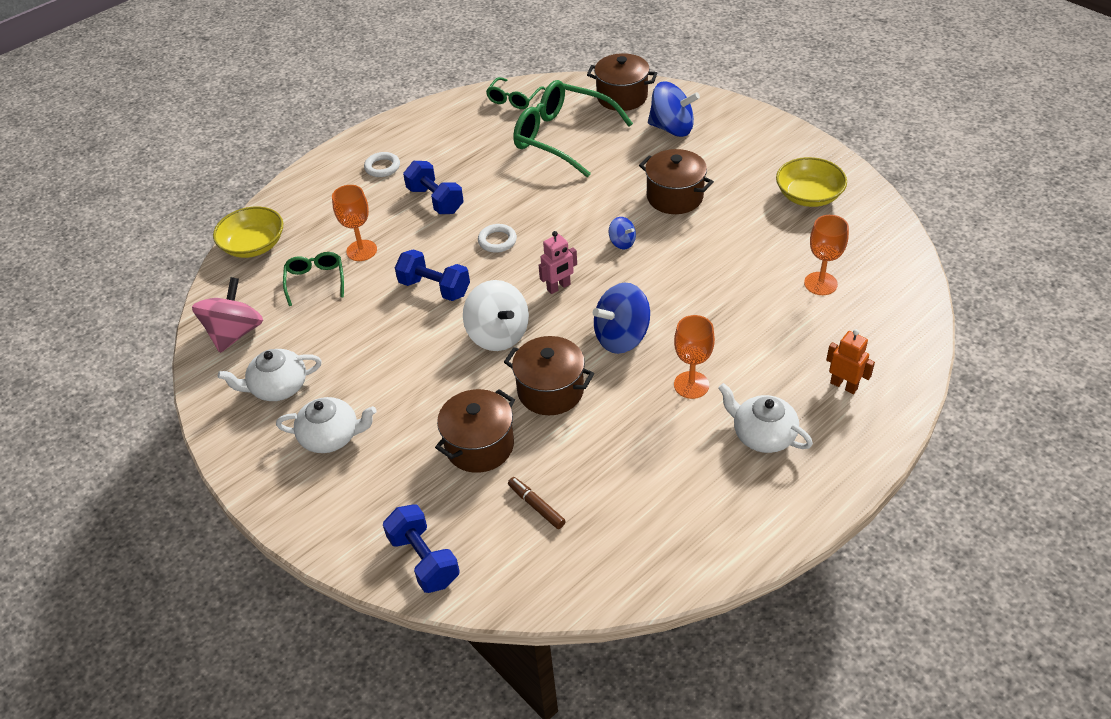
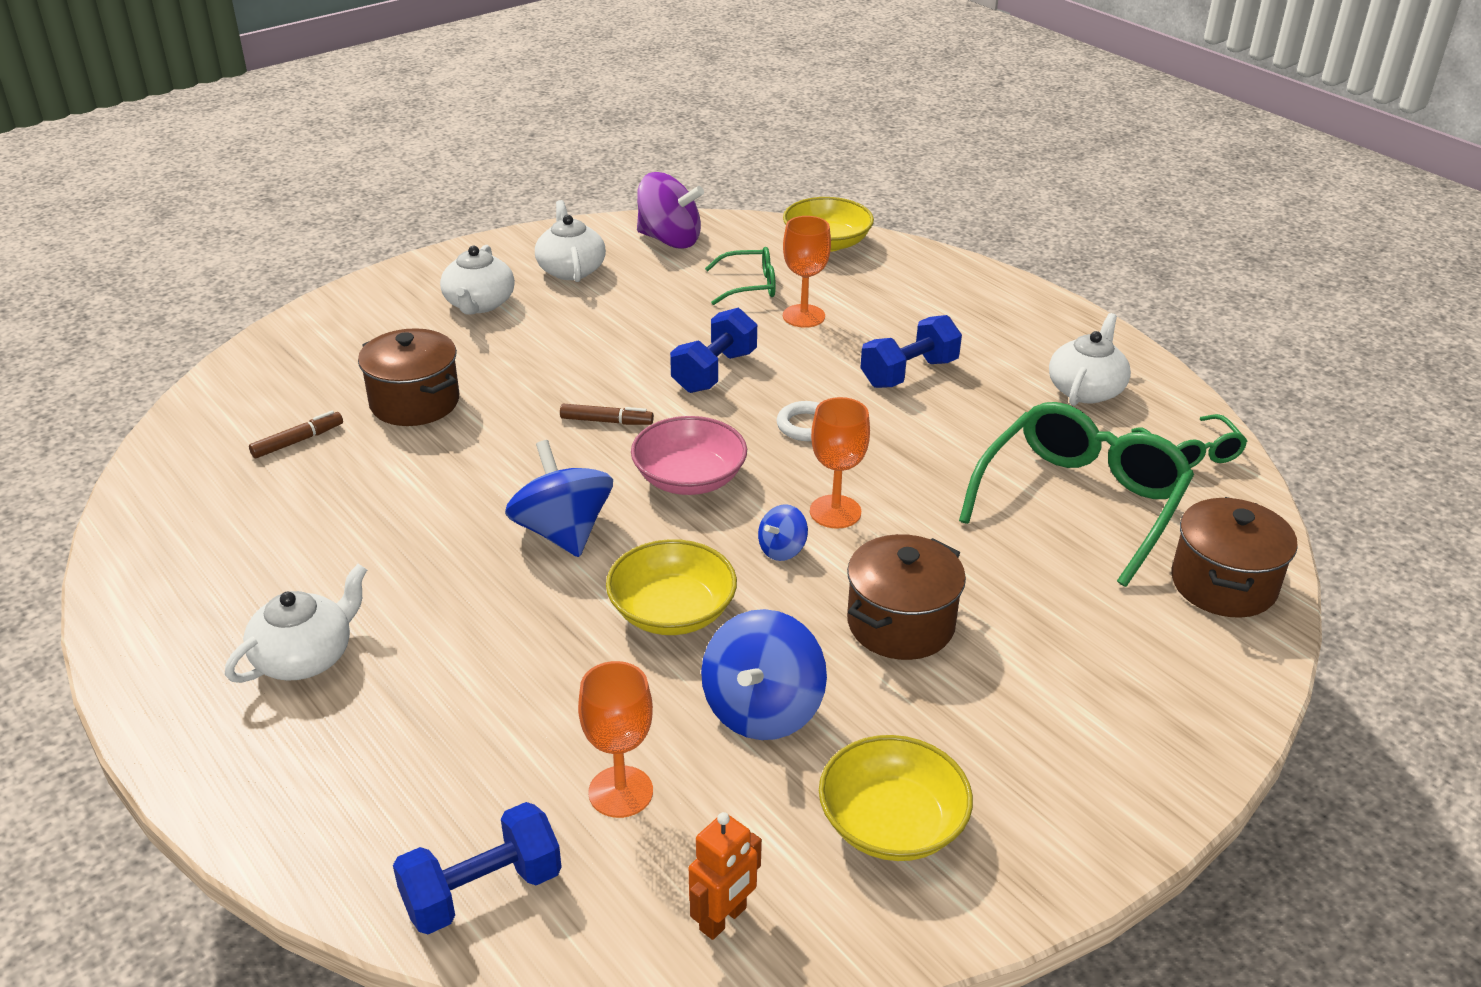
camera: 90 degrees right, 10 degrees down
(235, 333) = (669, 240): pink spinning top -> purple spinning top
(382, 167) = (991, 329): white ring -> none
(424, 559) = (270, 363): blue dumbbell -> blue dumbbell (482, 891)
(452, 132) = (1086, 389): none -> white teapot
(498, 334) = (606, 421): white spinning top -> brown marker
(513, 99) = (1191, 453): green glasses -> green glasses turned 135 degrees counterclockwise
(550, 391) = (483, 461): brown pot -> none
(559, 287) = (689, 478): pink robot -> pink bowl
(672, 128) = (1121, 643): blue spinning top -> blue spinning top (762, 710)
(684, 281) = (672, 611): none -> yellow bowl
(691, 385) = (438, 593): orange goblet -> orange goblet (835, 512)
(844, 385) = (360, 775): orange robot -> orange robot (723, 919)

